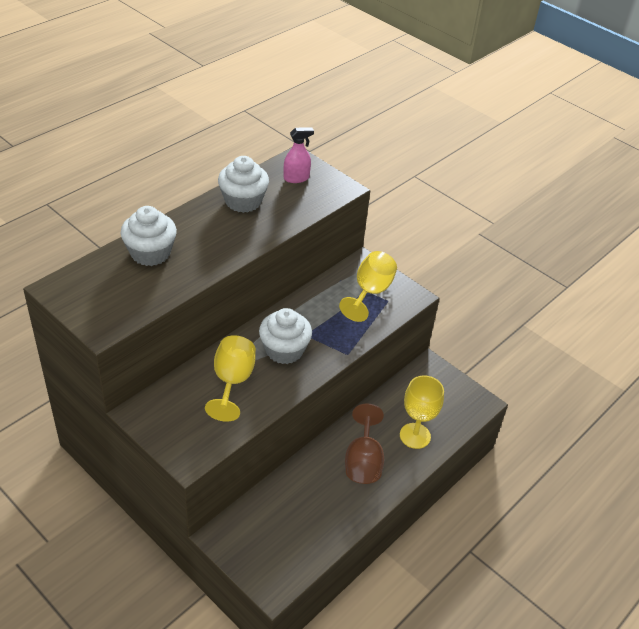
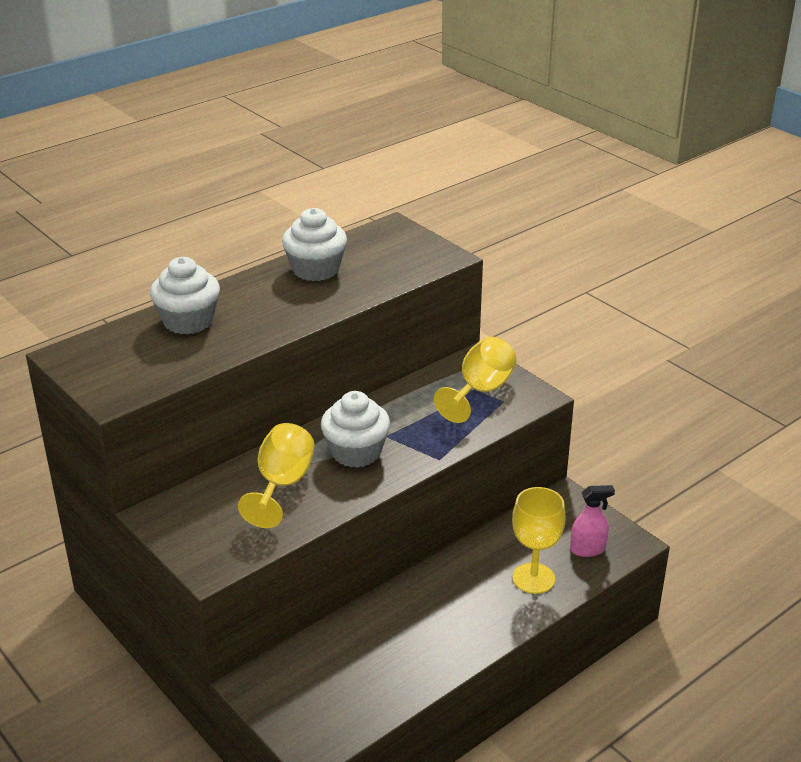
camera: 10 degrees right, 10 degrees down
(296, 178) = (388, 246): pink spray bottle -> pink spray bottle (588, 549)
(363, 461) = (458, 605): brown goblet -> none

